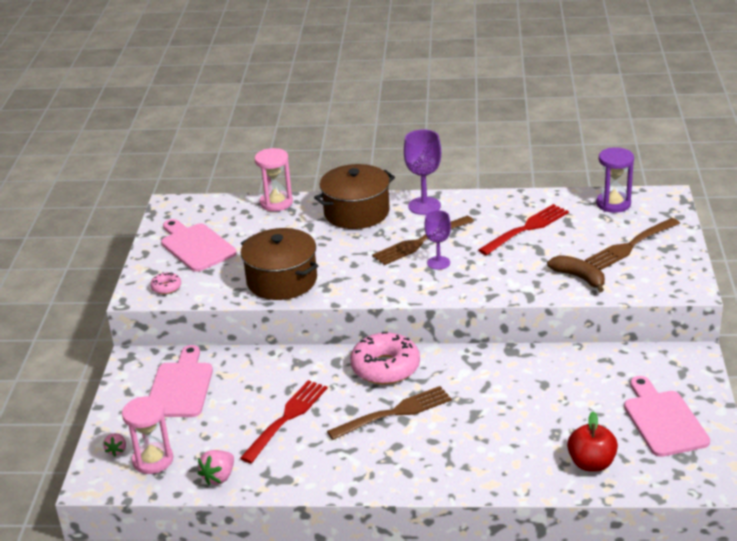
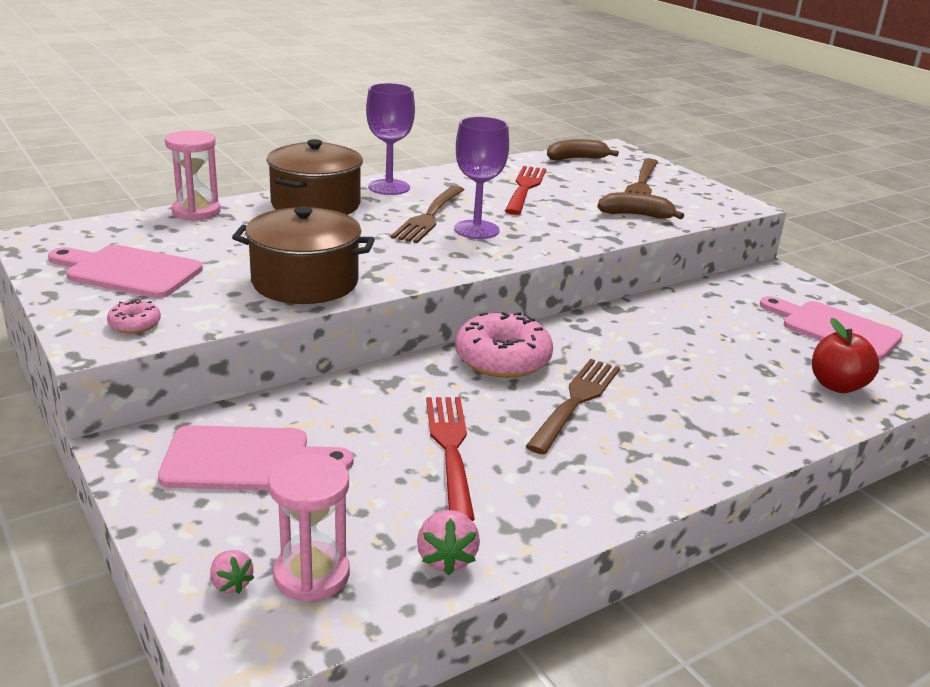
camera: 40 degrees left, 5 degrees down
(180, 387) = (245, 460): pink cutting board -> pink cutting board turned 120 degrees clockwise
(438, 263) = (476, 230): purple goblet -> purple goblet, size x1.52
(613, 204) = (576, 159): purple hourglass -> brown banana

